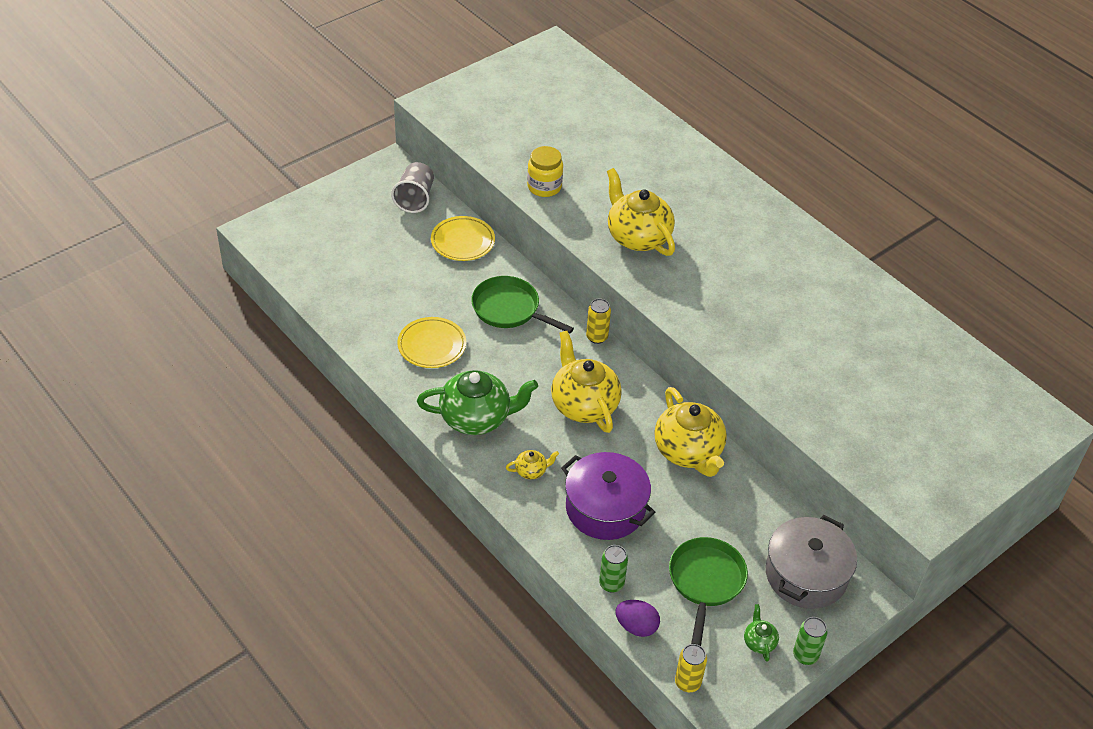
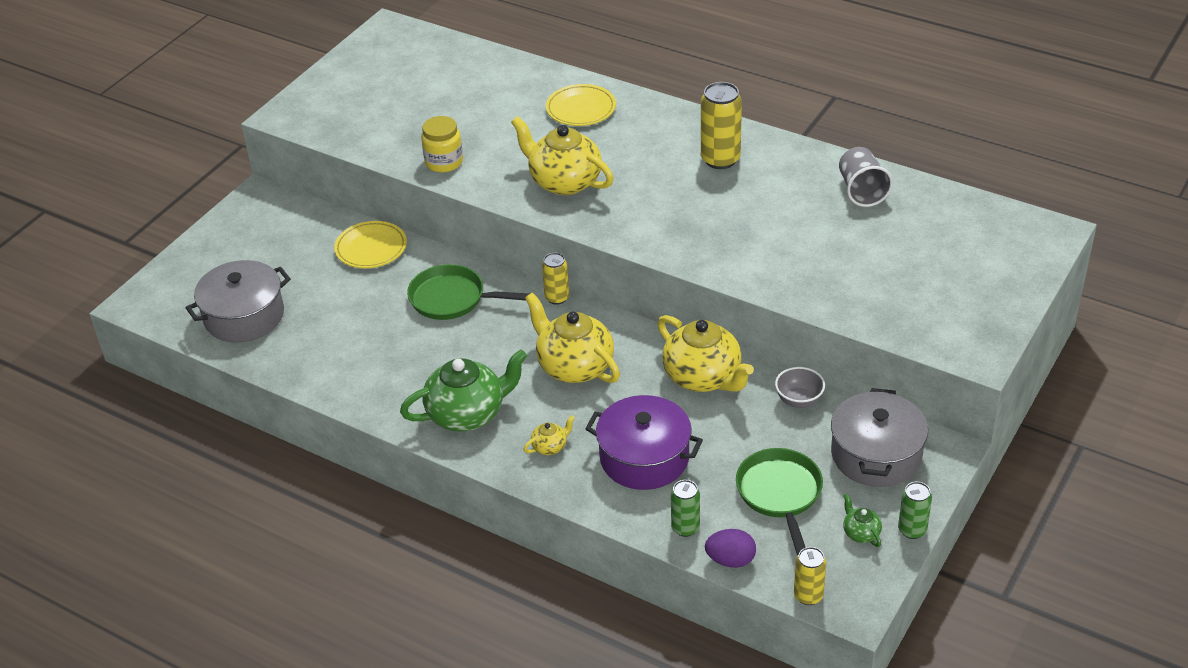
camera: 15 degrees left, 5 degrees down
(335, 270) = (244, 316): none -> grey pot
(415, 199) = (299, 222): grey cup -> grey cup (861, 191)
(432, 345) = (385, 358): yellow plate -> yellow plate (581, 109)
(761, 501) = (799, 400): none -> grey bowl
(782, 258) = (720, 159): none -> yellow can

